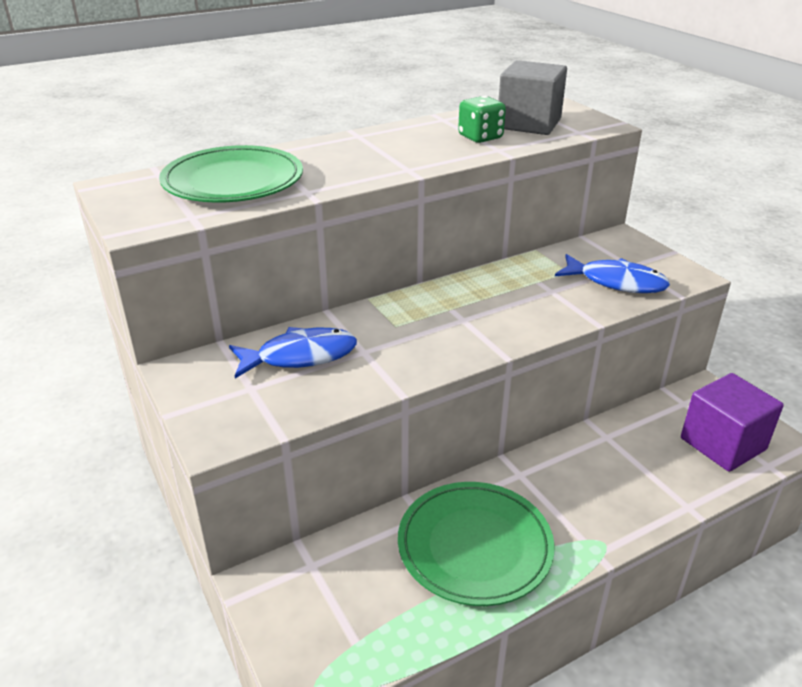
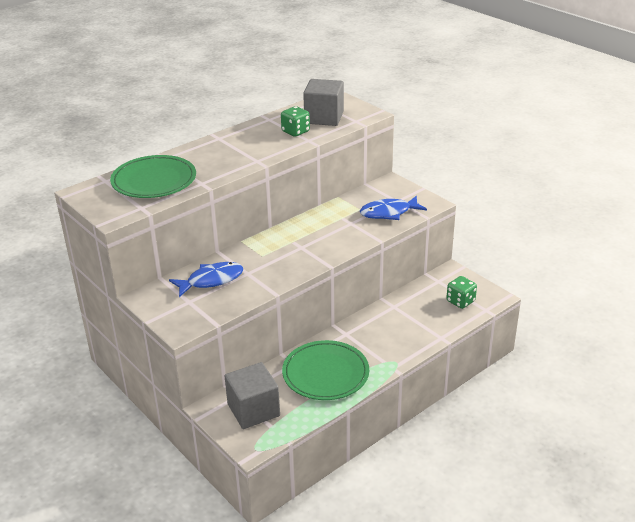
camera: 10 degrees left, 0 degrees up
(332, 600) = (253, 410): none -> grey cube
(616, 282) = (389, 213): blue fish -> blue fish turned 150 degrees clockwise
(722, 444) = (460, 301): purple cube -> green dice

